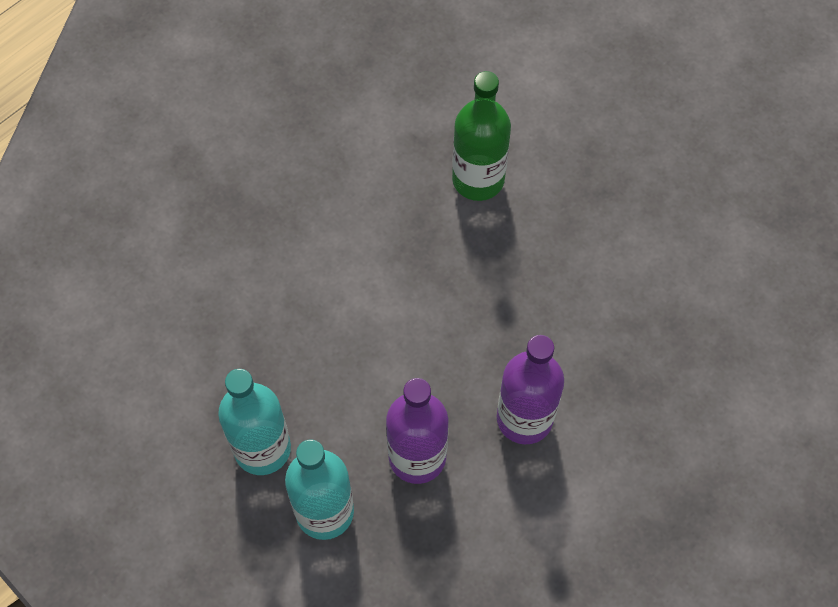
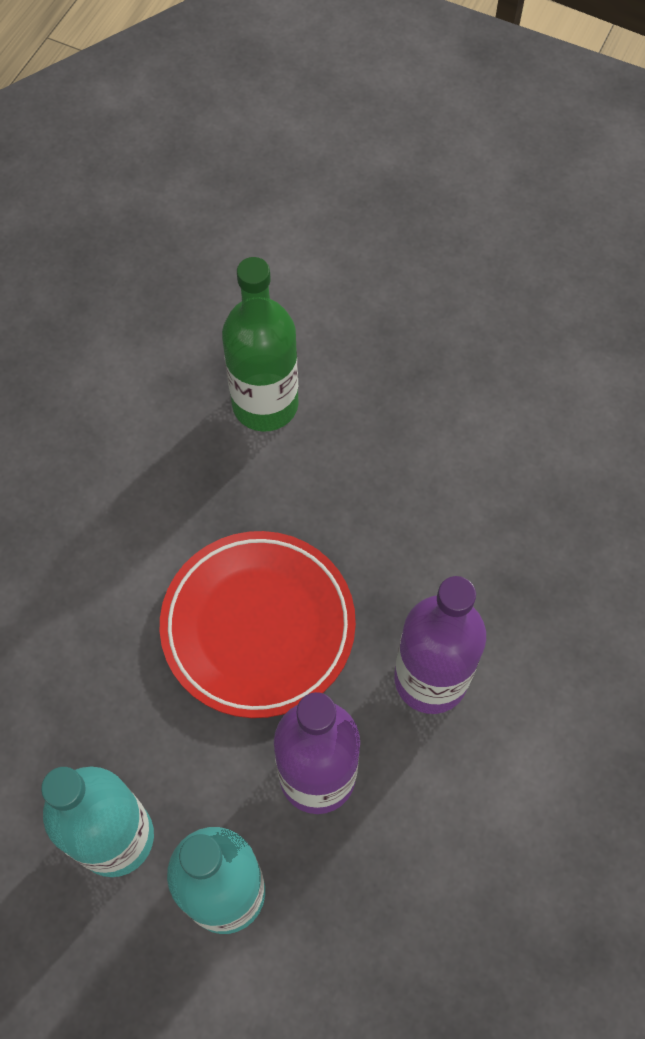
camera: 20 degrees left, 0 degrees up
(413, 339) = (258, 626): none -> red plate

